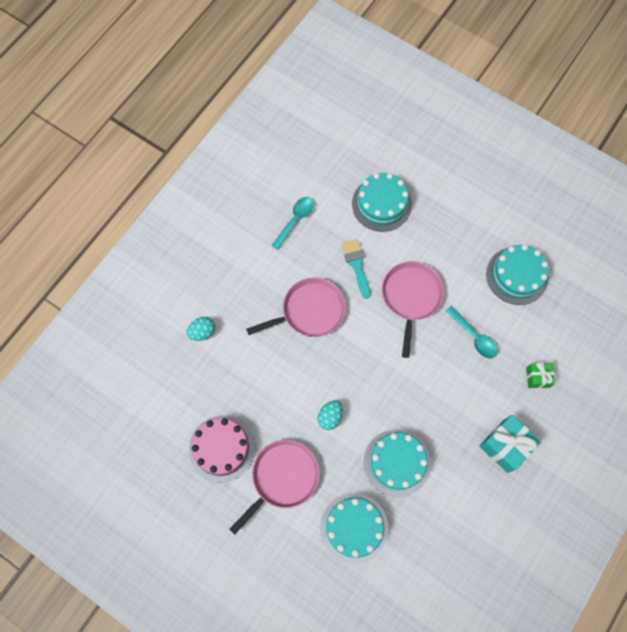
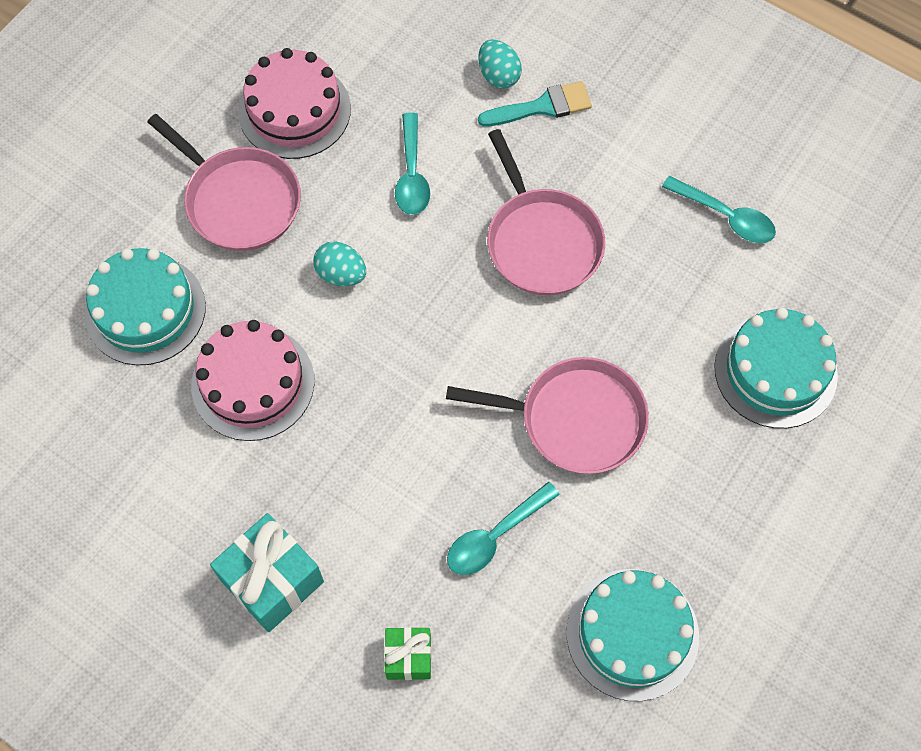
camera: 90 degrees right, 5 degrees down
(267, 379) = (412, 174): none -> turquoise spoon
(356, 264) = (639, 322): turquoise brush -> turquoise brush (542, 107)
(397, 462) = (253, 383): turquoise cake -> pink cake

